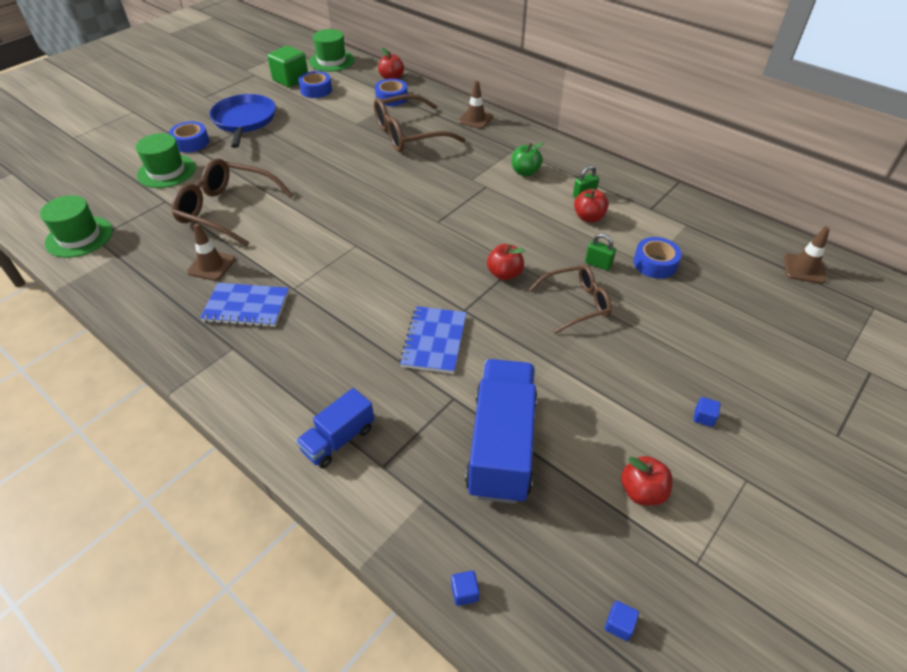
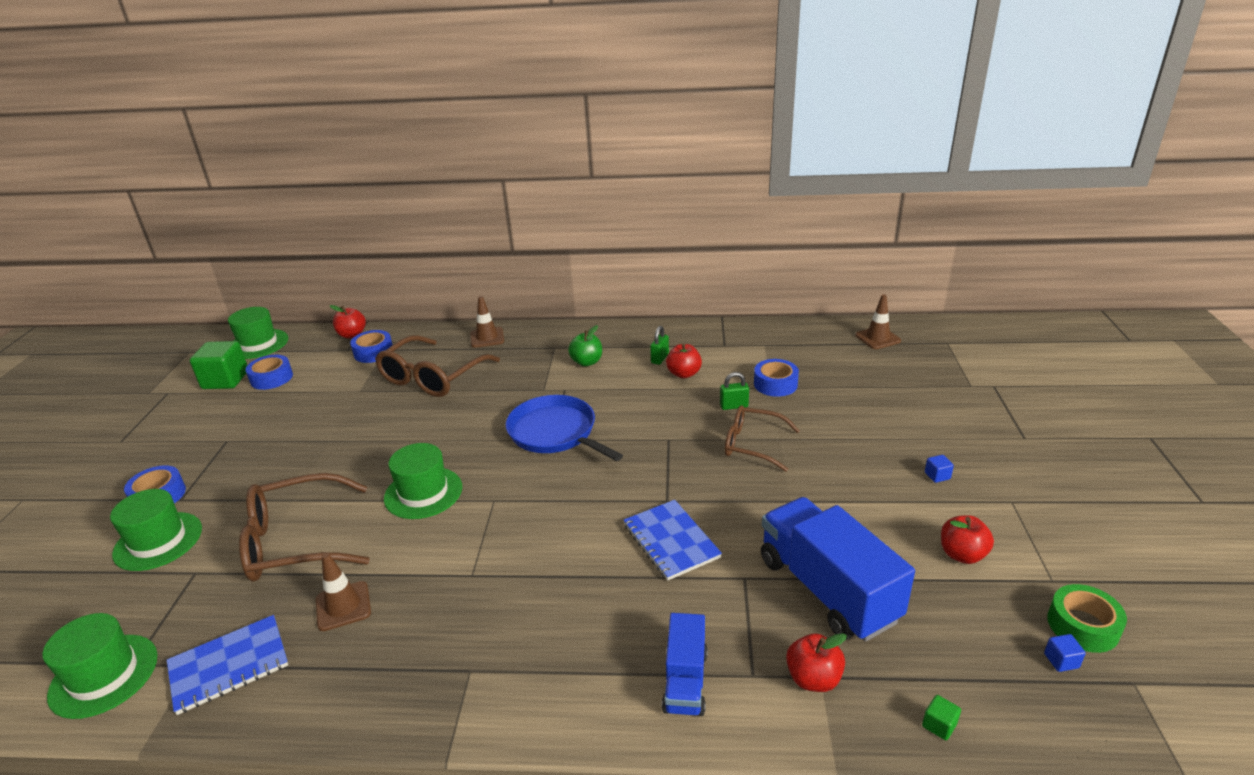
camera: 35 degrees left, 15 degrees down
(244, 121) = (210, 443): blue pan -> blue pan (555, 433)
(246, 306) = (437, 622): blue notebook -> blue notebook (229, 665)
(321, 216) = (423, 493): none -> green hat
(464, 592) = (939, 725): blue cube -> green cube
(504, 274) = (667, 452): red apple -> red apple (813, 678)
(576, 303) = (752, 445): brown glasses -> brown glasses turned 105 degrees counterclockwise
(675, 615) = (1082, 626): none -> green tape

